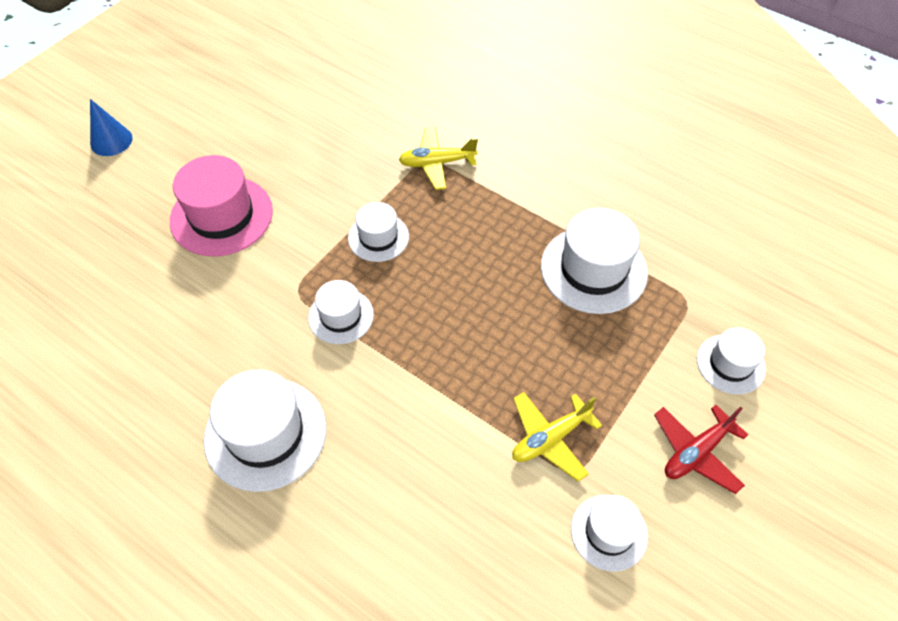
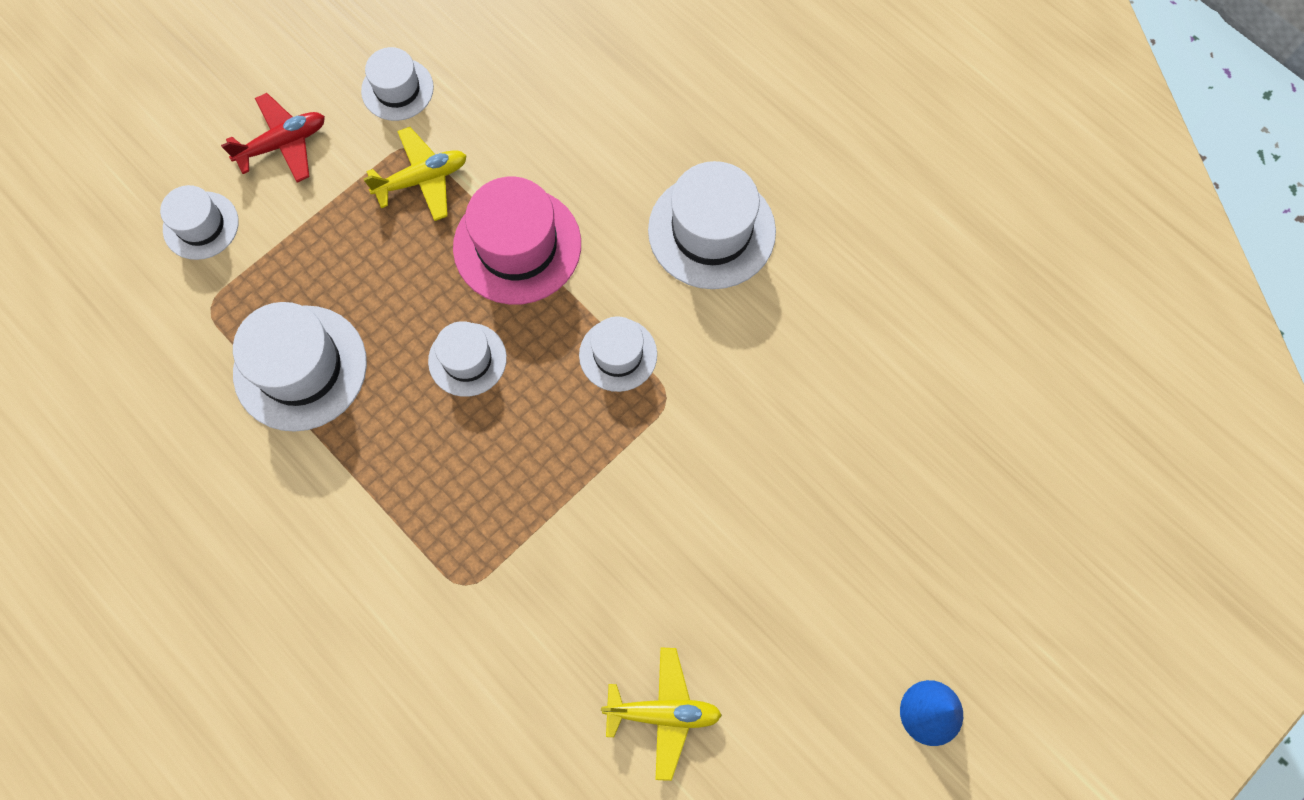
camera: 170 degrees left, 15 degrees up
(221, 216) = (761, 534): pink hat -> pink hat (517, 246)
(378, 237) = (556, 462): white hat -> white hat (467, 359)
(437, 163) = (452, 579): yellow plane -> yellow plane (663, 713)

